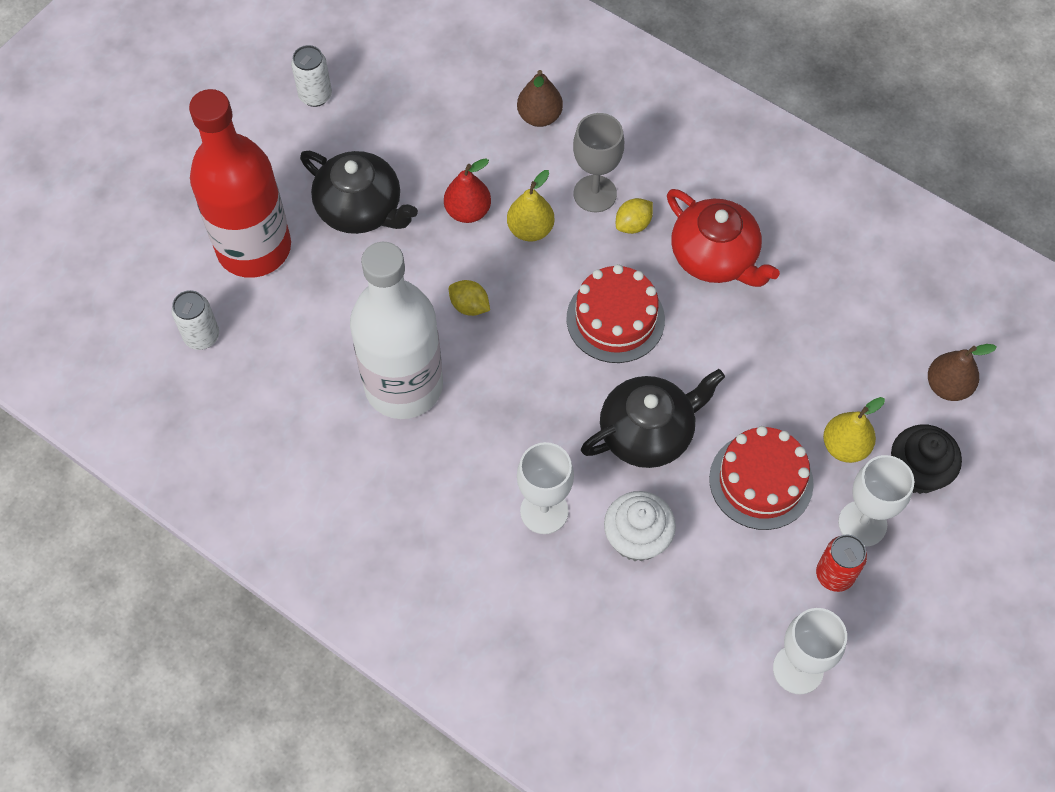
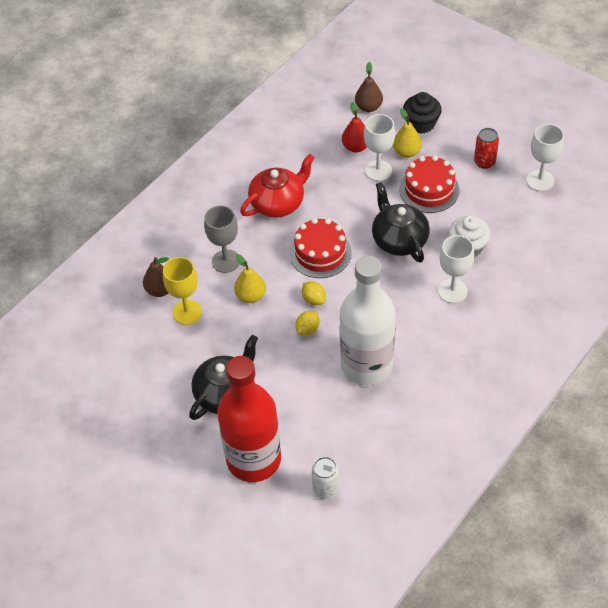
camera: 85 degrees left, 10 degrees down
(315, 95) = (123, 425): white can -> none
(468, 211) = (233, 330): red pear -> red pear (356, 147)
(500, 152) = (187, 312): none -> yellow goblet
(633, 224) = (251, 242): yellow lemon -> yellow lemon (313, 299)
(862, 523) = (453, 148): white goblet -> white goblet (378, 170)

